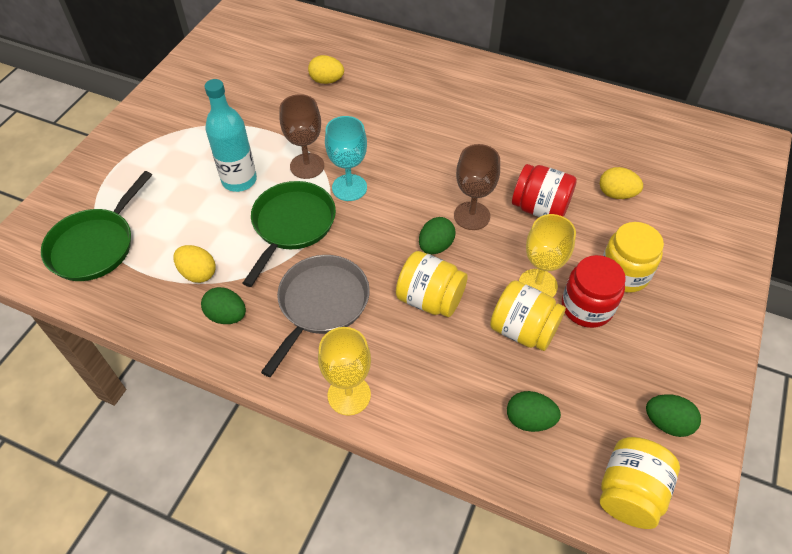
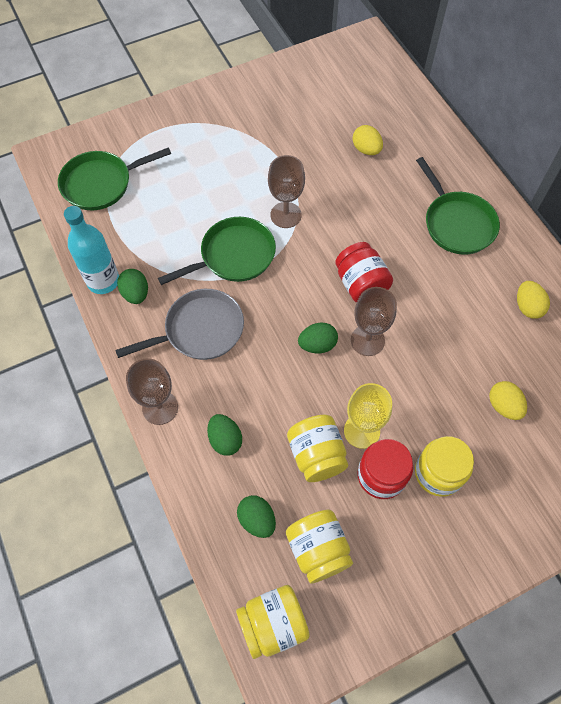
camera: 40 degrees right, 10 degrees up
(198, 273) = (144, 249): yellow egg -> yellow egg (527, 307)
(239, 180) = (229, 195): turquoise bottle -> turquoise bottle (103, 281)
(349, 187) = (299, 254): turquoise goblet -> none
(349, 395) = (160, 407): yellow goblet -> brown goblet
(430, 299) = (274, 382): yellow jar -> yellow jar (318, 550)
(451, 92) = (456, 223): none -> green pan
(540, 208) = (427, 372): red jar -> red jar (361, 284)
(667, 422) = (350, 603): green egg -> green egg (225, 440)

